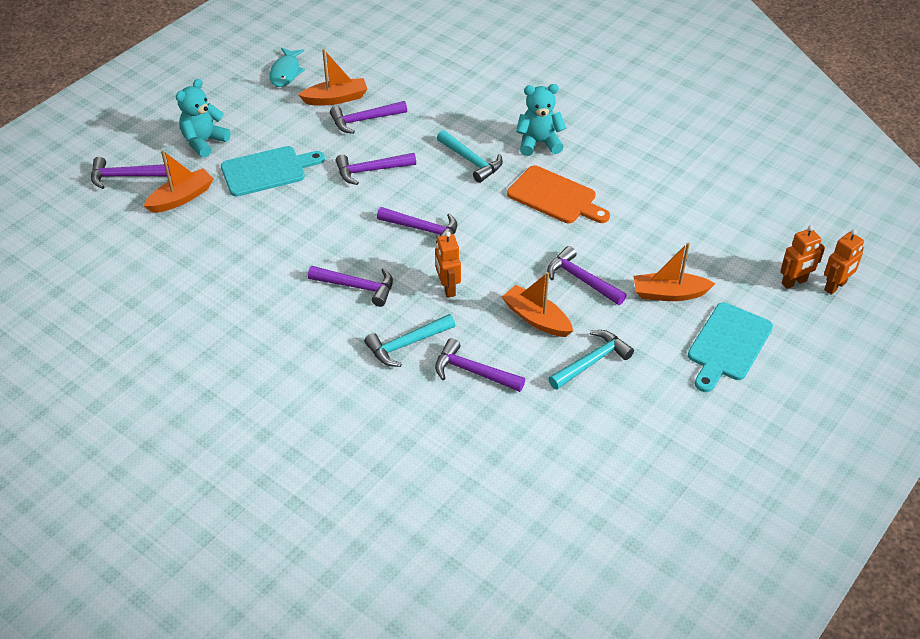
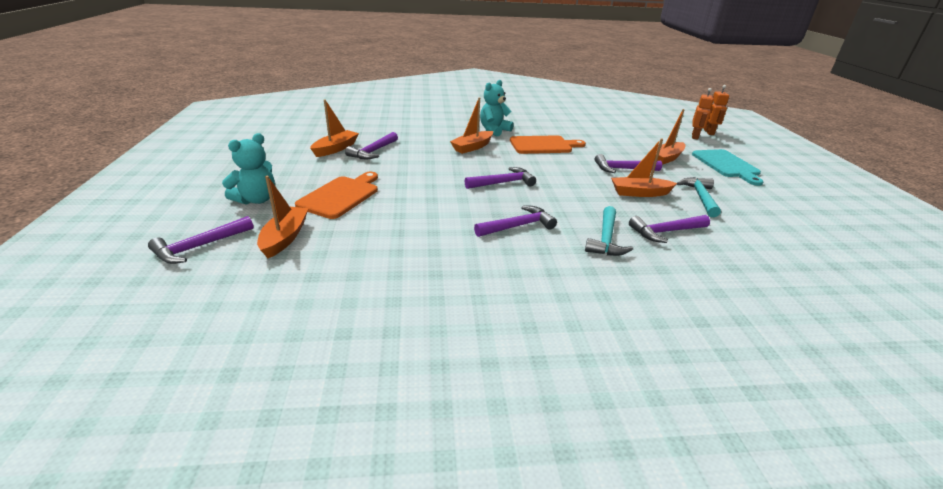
camera: 45 degrees left, 15 degrees down
(204, 142) = (256, 200): turquoise teddy bear -> turquoise teddy bear turned 135 degrees counterclockwise
(267, 171) = (341, 196): turquoise cutting board -> orange cutting board
(286, 72) = (275, 148): turquoise fish -> none
(371, 170) = (419, 170): purple hammer -> none
(447, 288) = (570, 201): orange robot -> none
(471, 161) = (472, 147): turquoise hammer -> orange boat

